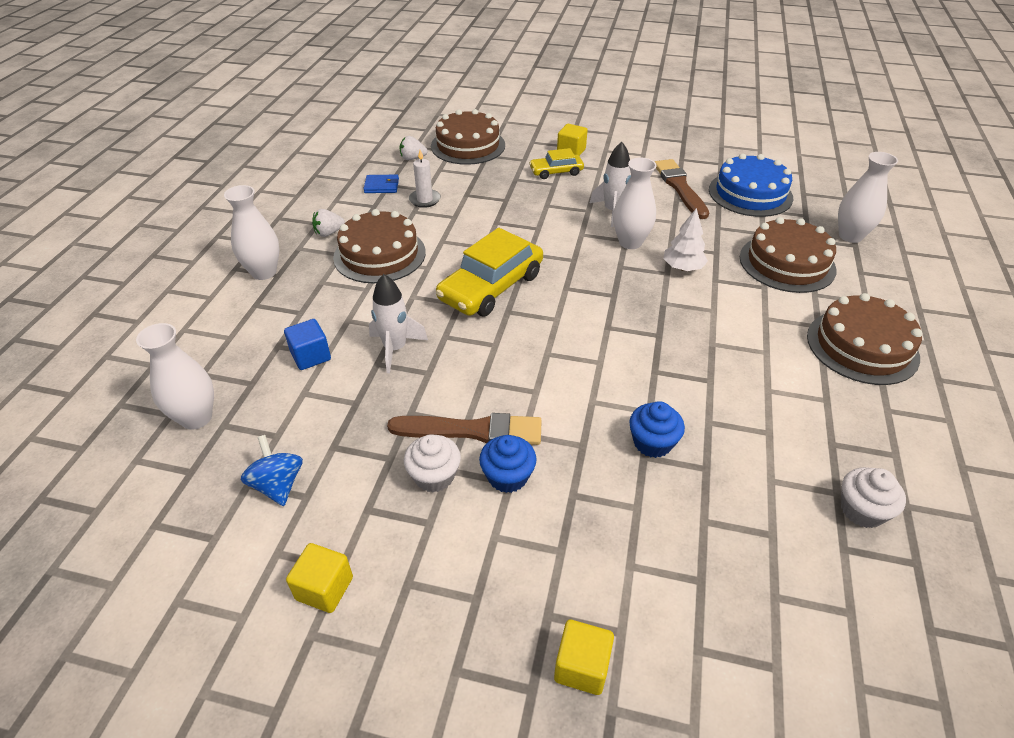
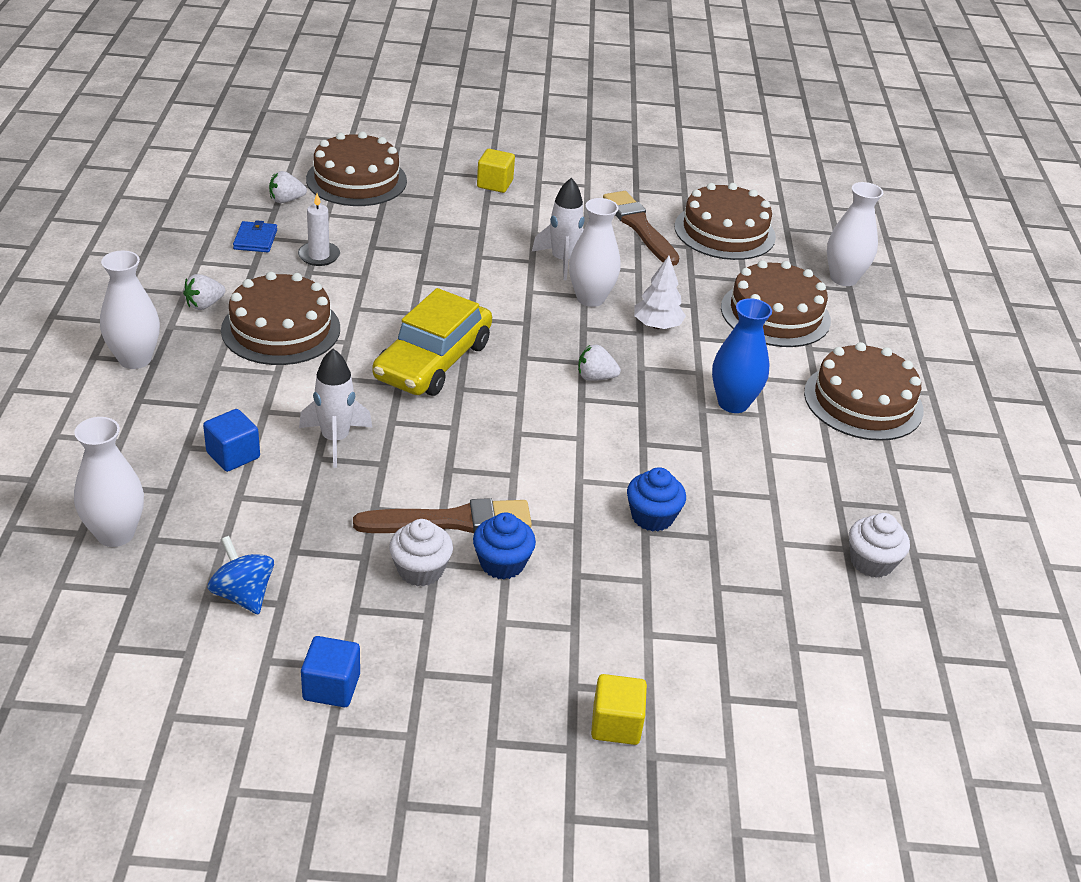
camera: 15 degrees left, 5 degrees down
(324, 588) = (331, 687): yellow cube -> blue cube
(381, 186) = (255, 239): blue wallet -> blue wallet turned 75 degrees counterclockwise
(556, 172) = (481, 212): yellow car -> none
(623, 309) = (595, 377): none -> white strawberry
(740, 340) = (733, 403): none -> blue vase
(750, 194) = (724, 231): blue cake -> brown cake

